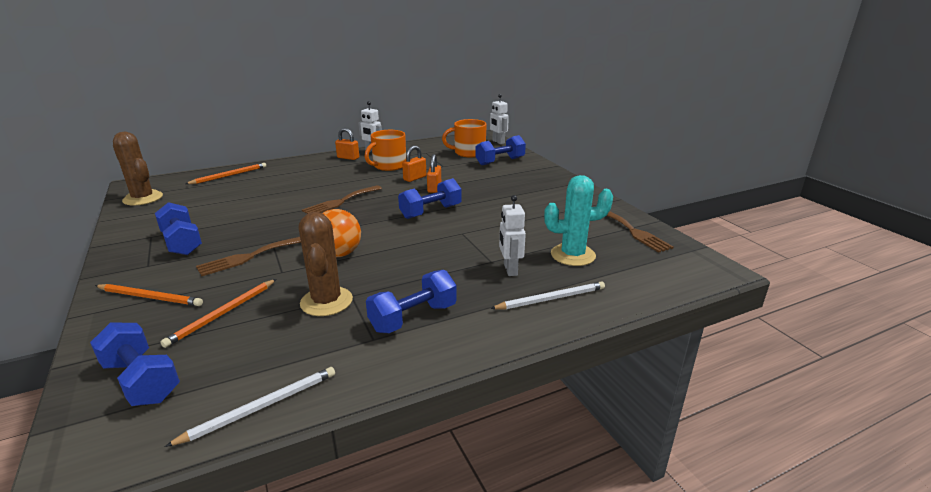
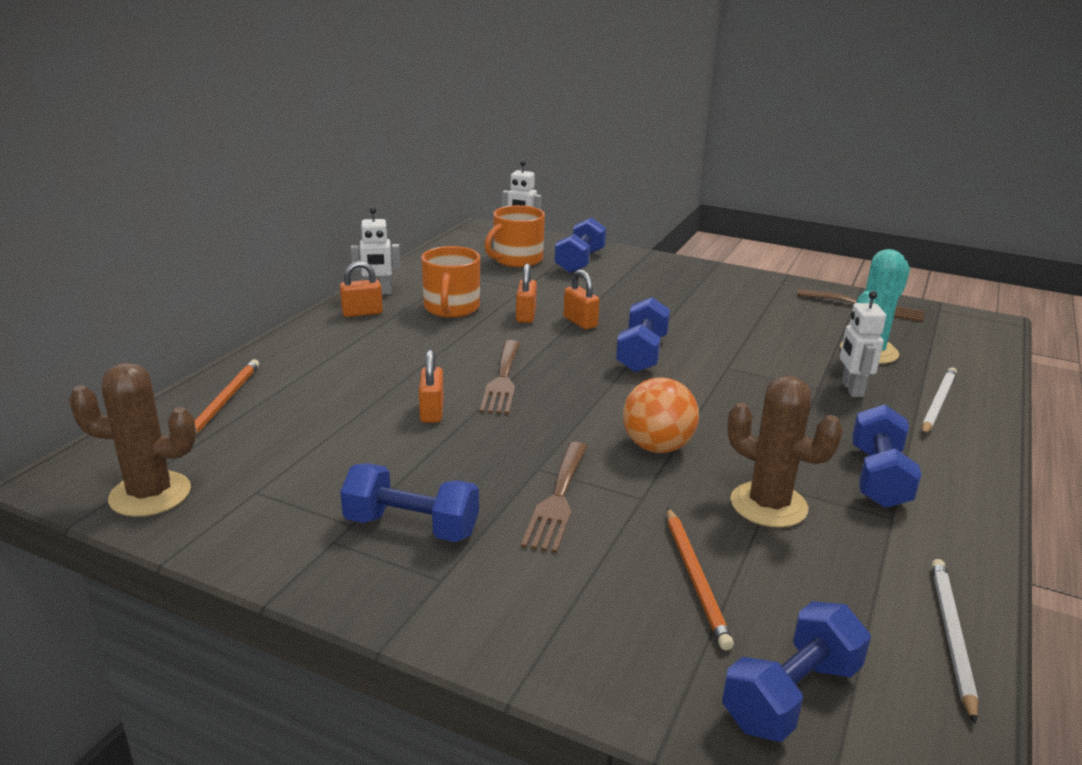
camera: 40 degrees left, 0 degrees up
(141, 380) = (791, 695): blue dumbbell -> blue dumbbell turned 45 degrees counterclockwise
(150, 297) = (557, 612): orange pencil -> none
(285, 204) = (432, 411): none -> orange padlock
(510, 270) = (851, 389): white robot -> white robot turned 45 degrees clockwise

